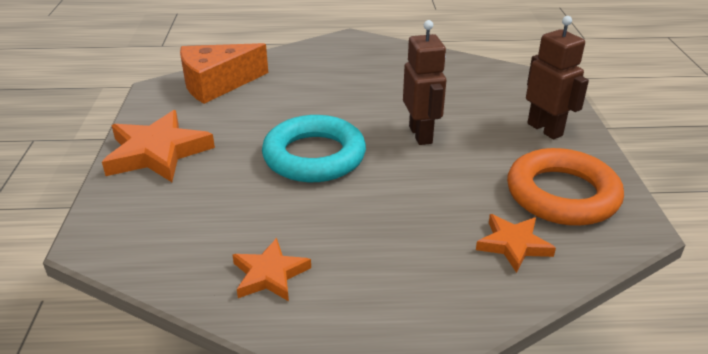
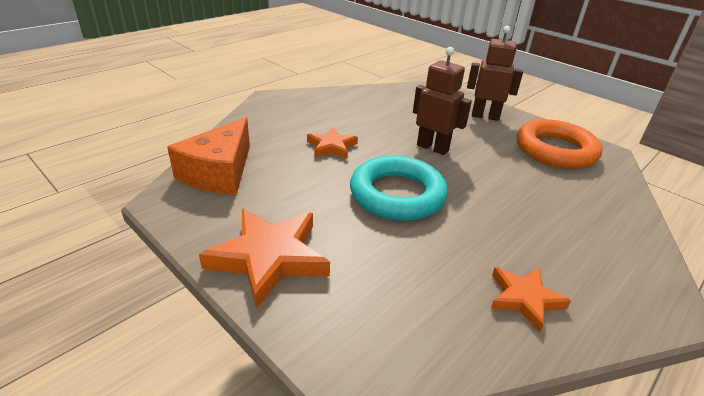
camera: 45 degrees left, 0 degrees up
(513, 245) = (588, 191): orange star -> orange star (331, 146)

